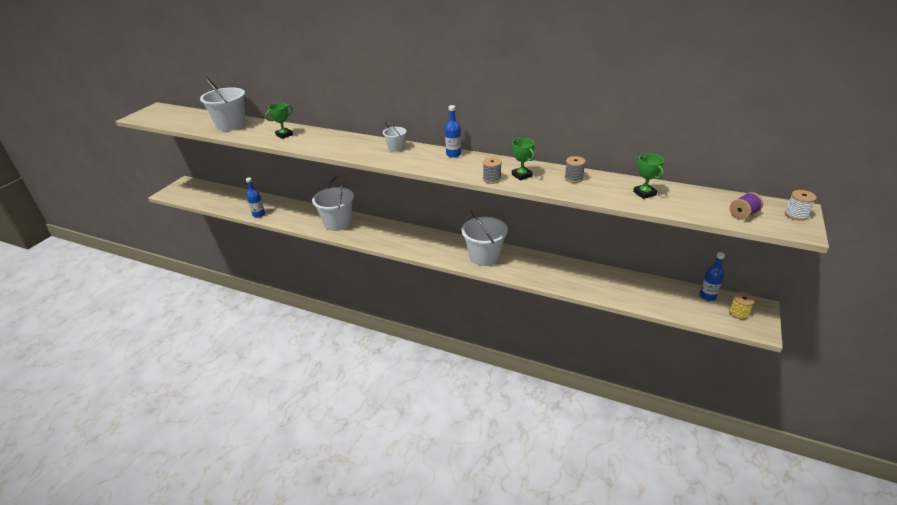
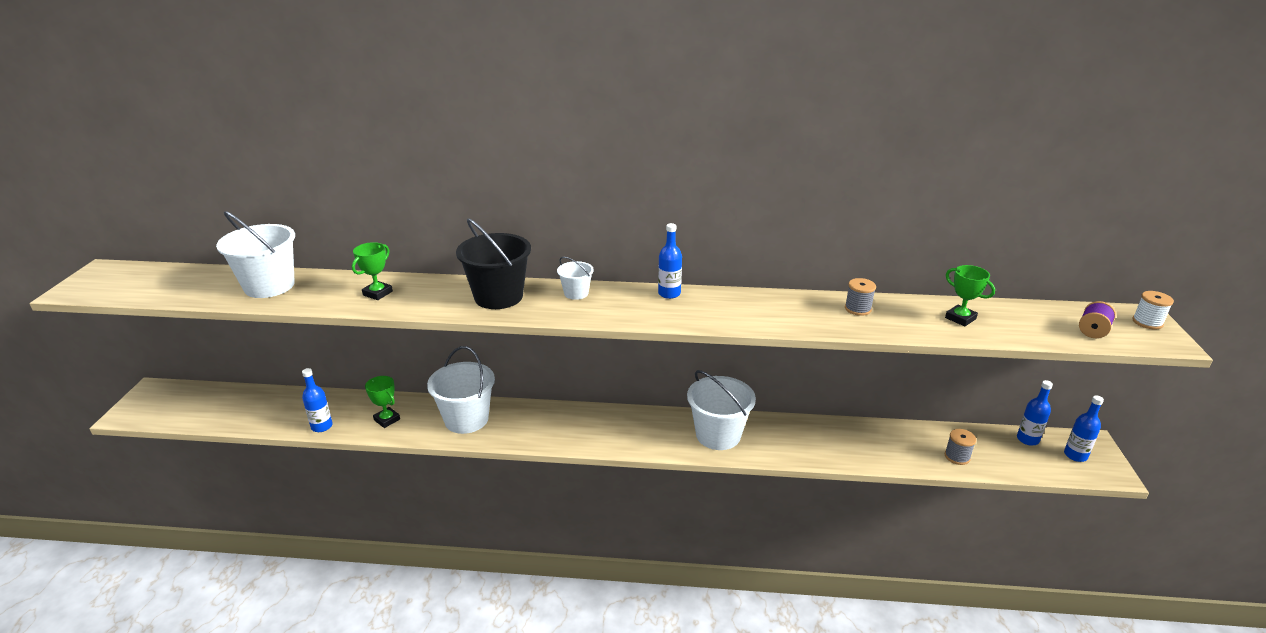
camera: 20 degrees left, 5 degrees down
(349, 144) = (498, 297): none -> black bucket
(492, 179) = (751, 325): grey spool -> grey spool (957, 456)
(522, 175) = (787, 314): green trophy -> green trophy (387, 419)
(738, 313) = (1075, 455): yellow spool -> blue bottle

